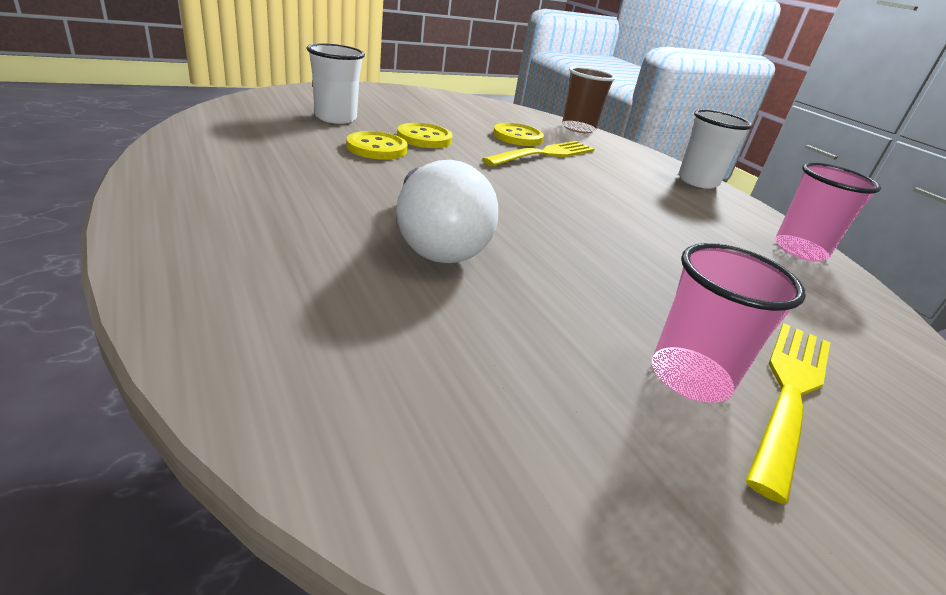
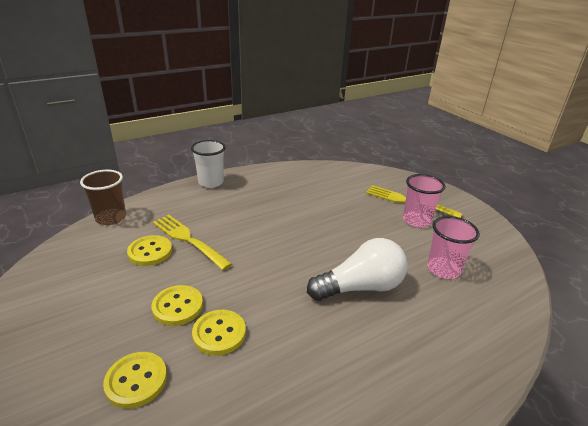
camera: 90 degrees left, 0 degrees up
(335, 118) = (136, 381): white cup -> yellow button
(800, 250) = (290, 171): pink cup -> pink cup (443, 269)

